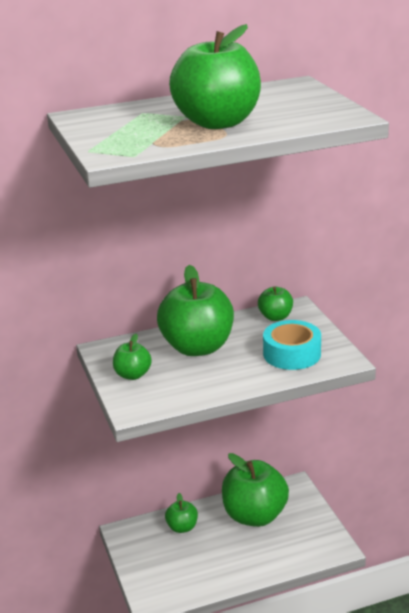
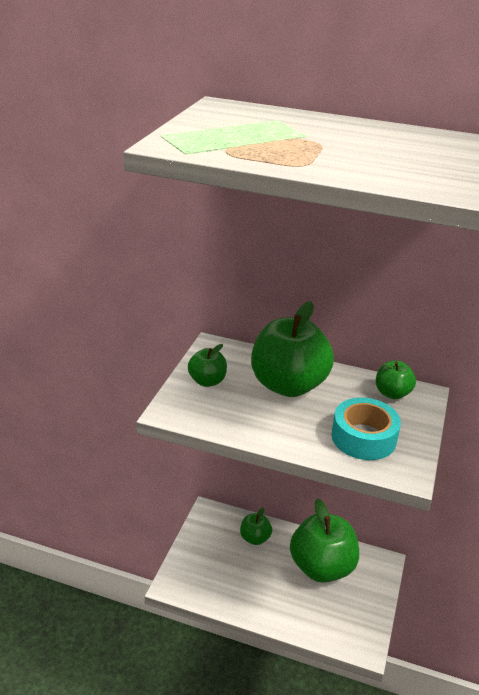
camera: 35 degrees right, 5 degrees up
(217, 123) = (321, 151): green apple -> none

